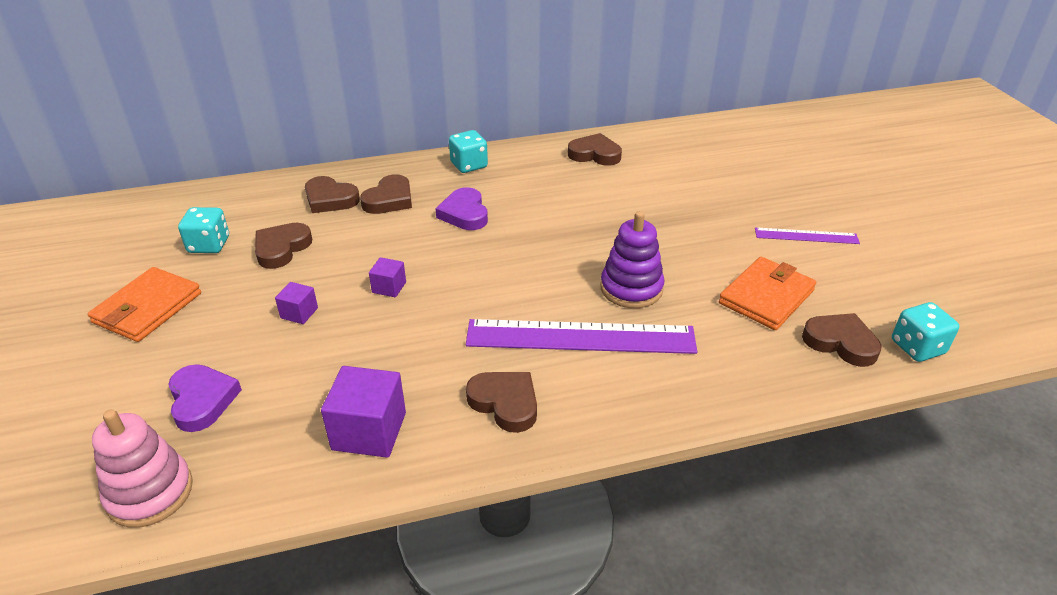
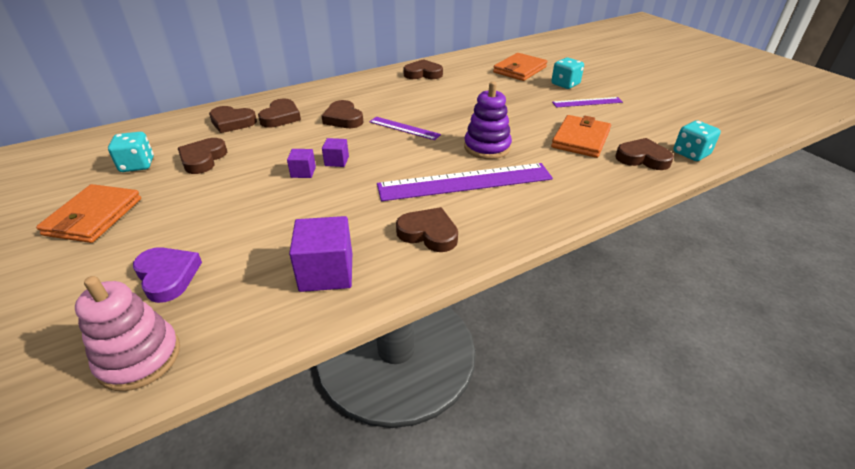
camera: 15 degrees left, 0 degrees up
(299, 313) = (234, 200): purple cube -> purple cube (336, 161)
(464, 213) = (343, 118): purple heart -> brown heart
(469, 165) = (334, 89): turquoise dice -> turquoise dice (565, 84)
(535, 240) = (404, 128): none -> purple ruler
(733, 165) = (520, 70): none -> orange wallet

